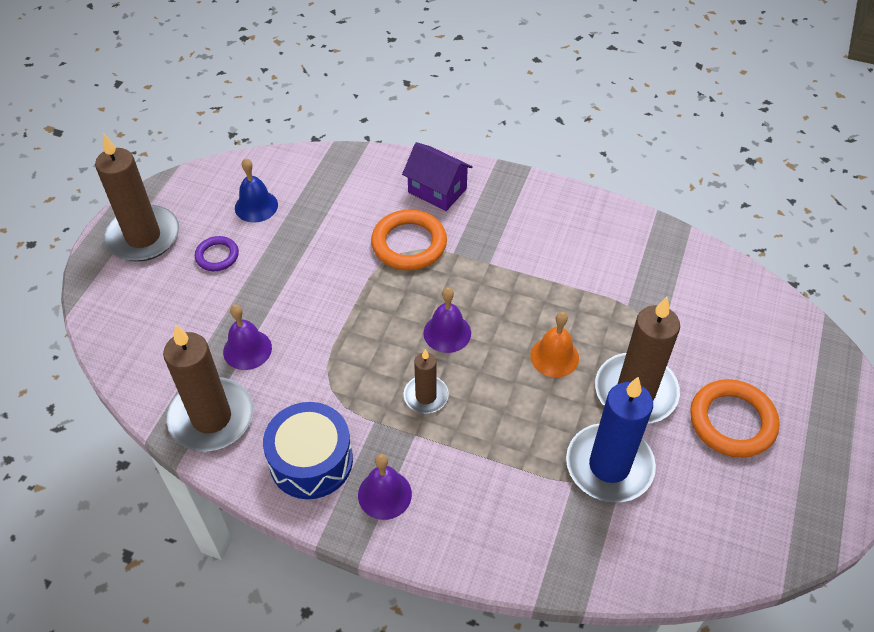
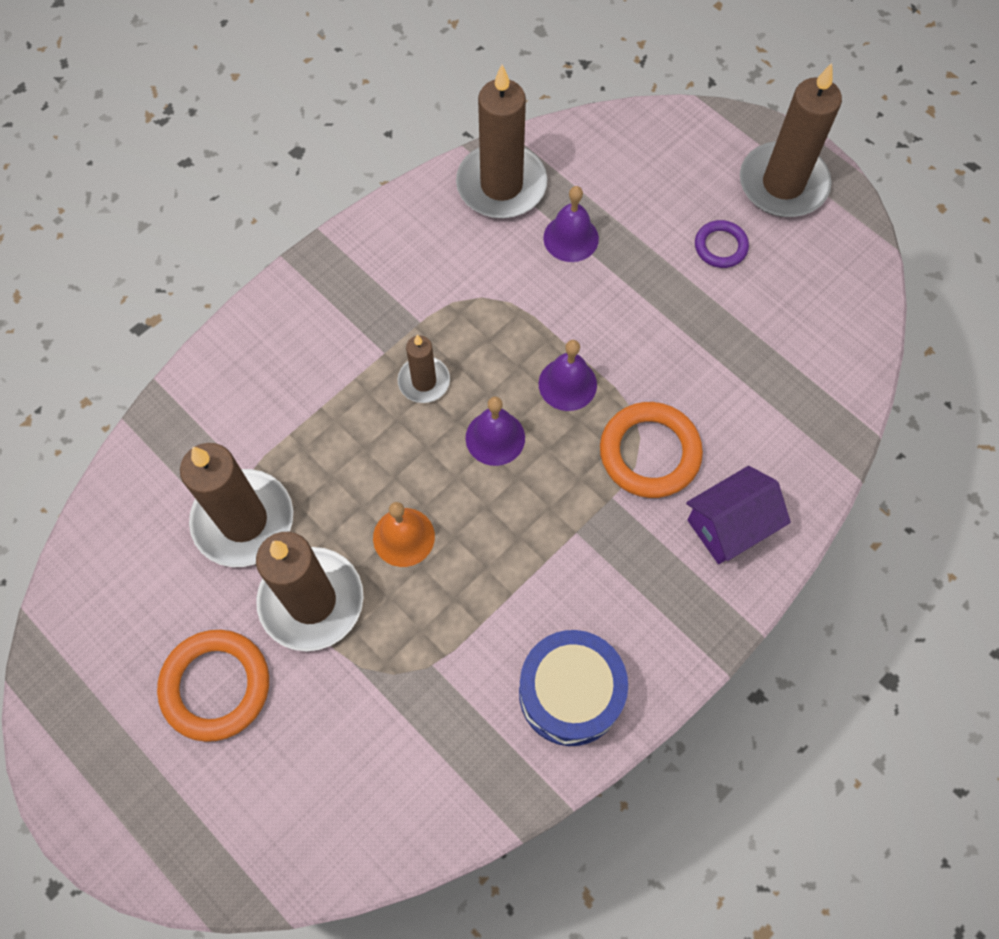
camera: 115 degrees right, 15 degrees up
(256, 206) = (787, 308): blue bell -> none
(311, 461) = (406, 252): blue drum -> blue drum (570, 693)
(384, 494) = (335, 300): purple bell -> purple bell (567, 384)
(609, 466) = (243, 520): blue candle -> brown candle

